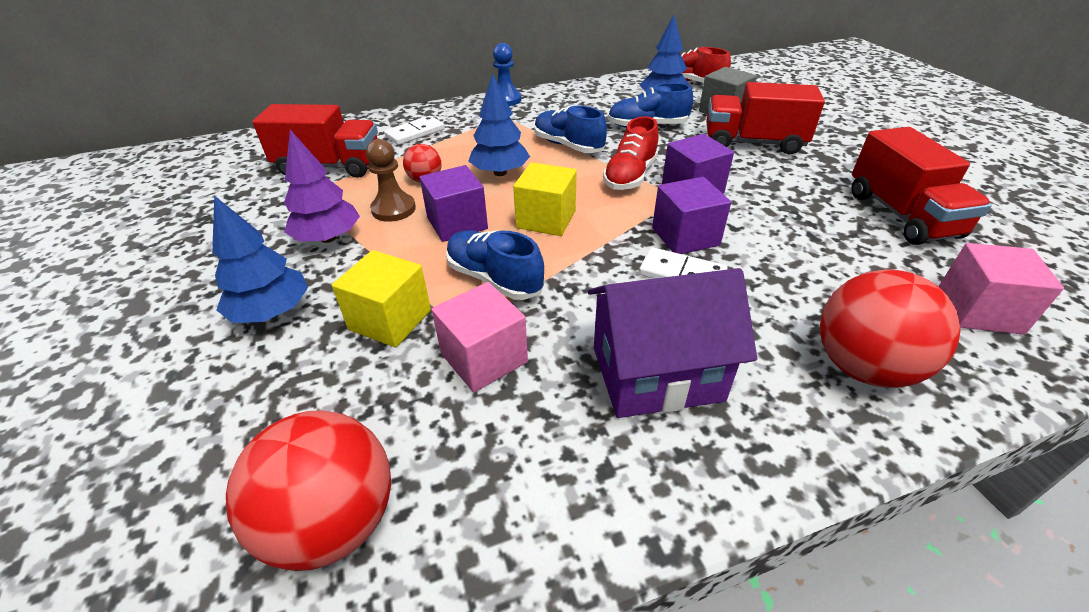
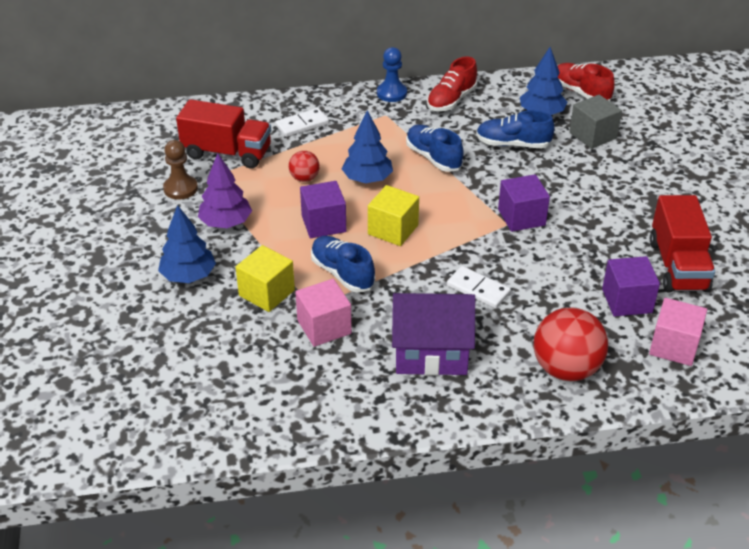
camera: 10 degrees right, 0 degrees up
(334, 522) = (228, 399): red ball -> none
(393, 209) = (276, 204): brown pawn -> brown pawn (180, 188)
(630, 176) = (475, 198): red shoe -> red shoe (451, 100)
(685, 236) = (495, 260): purple cube -> purple cube (627, 301)
(753, 143) = (599, 177): red truck -> none

